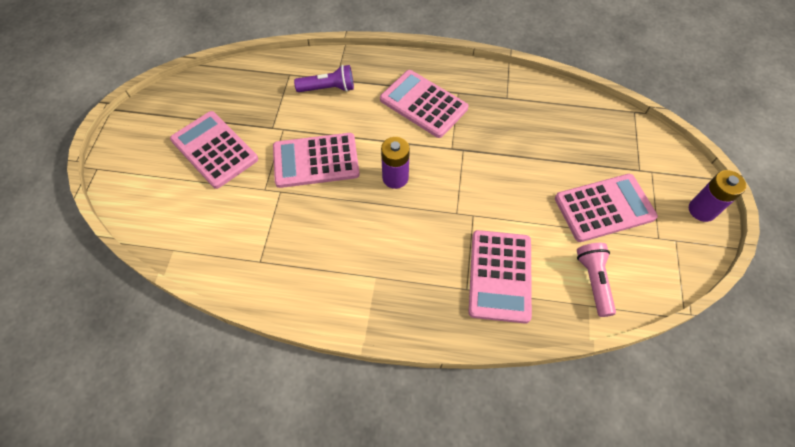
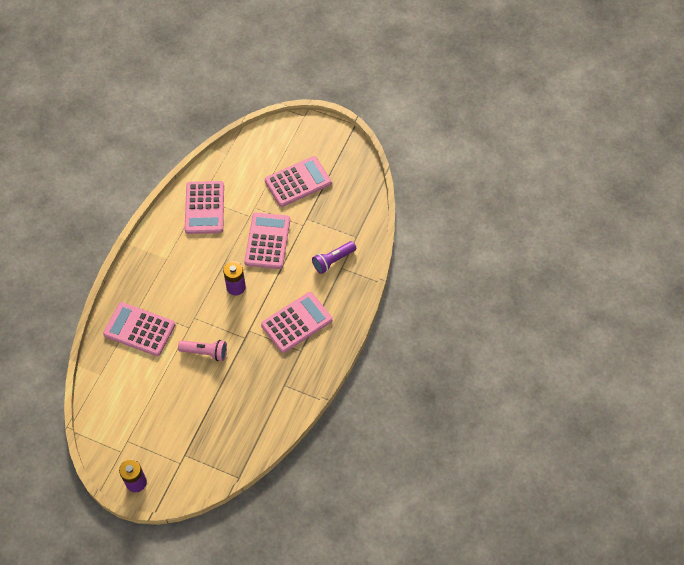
camera: 105 degrees right, 0 degrees up
(328, 88) = (333, 260): purple flashlight -> purple flashlight turned 45 degrees clockwise
(593, 281) = (114, 384): pink flashlight -> pink flashlight (205, 352)
(604, 208) = (163, 415): pink calculator -> pink calculator (204, 208)

